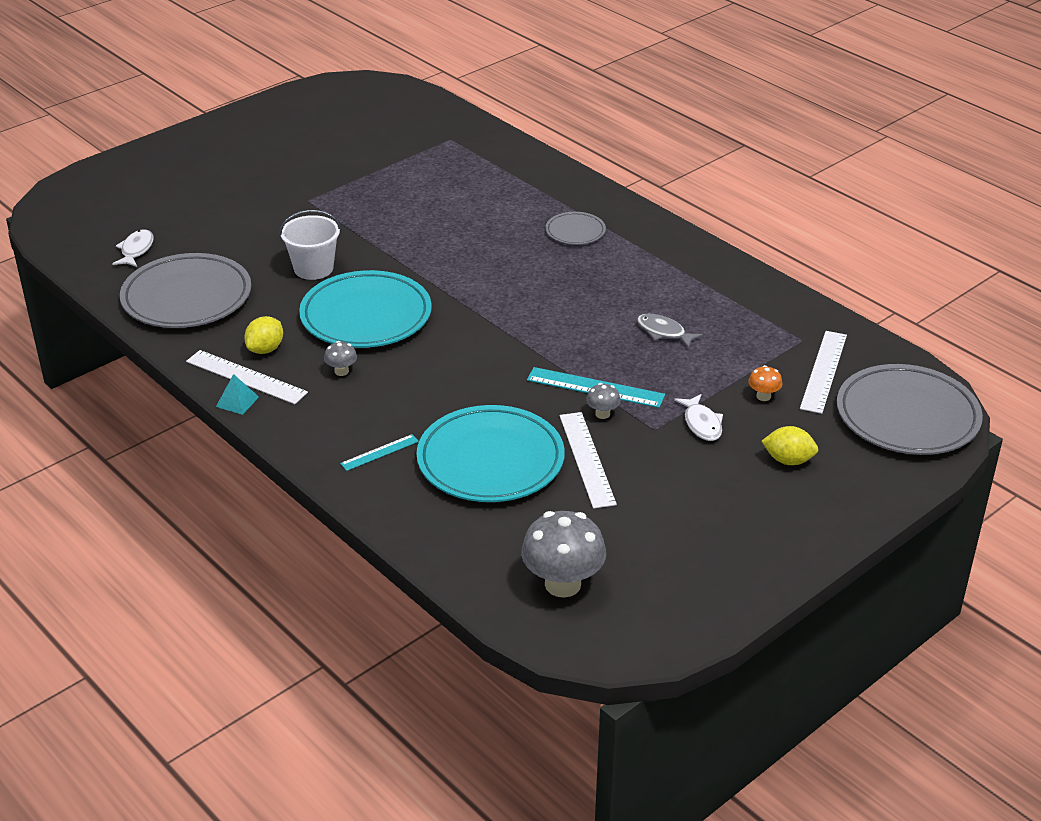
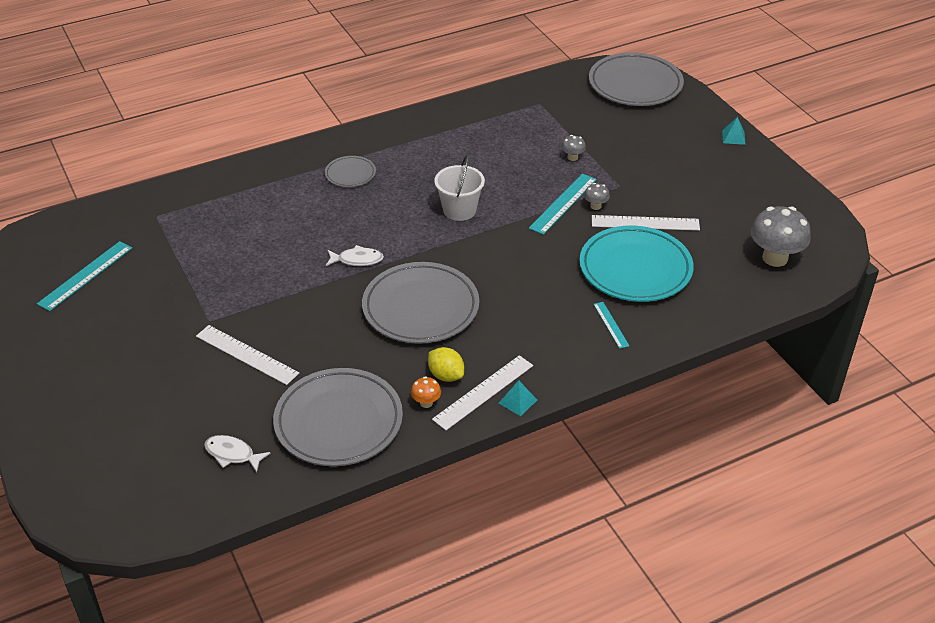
camera: 75 degrees left, 5 degrees up
(313, 268) = (330, 331): white bucket -> white bucket (459, 210)
(341, 371) = (496, 332): grey mushroom -> grey mushroom (572, 157)
(350, 126) = (85, 275): none -> turquoise ruler
(366, 316) = (420, 307): turquoise plate -> grey plate
(663, 332) = (507, 159): grey fish -> none
(702, 424) = (619, 165): white fish -> white fish (357, 260)
(763, 396) = (597, 133): orange mushroom -> orange mushroom (426, 403)
(788, 460) = (668, 139): yellow lemon -> none
(823, 371) = (577, 104): white ruler -> white ruler (246, 355)
(833, 524) = (733, 137): none -> turquoise pyramid

